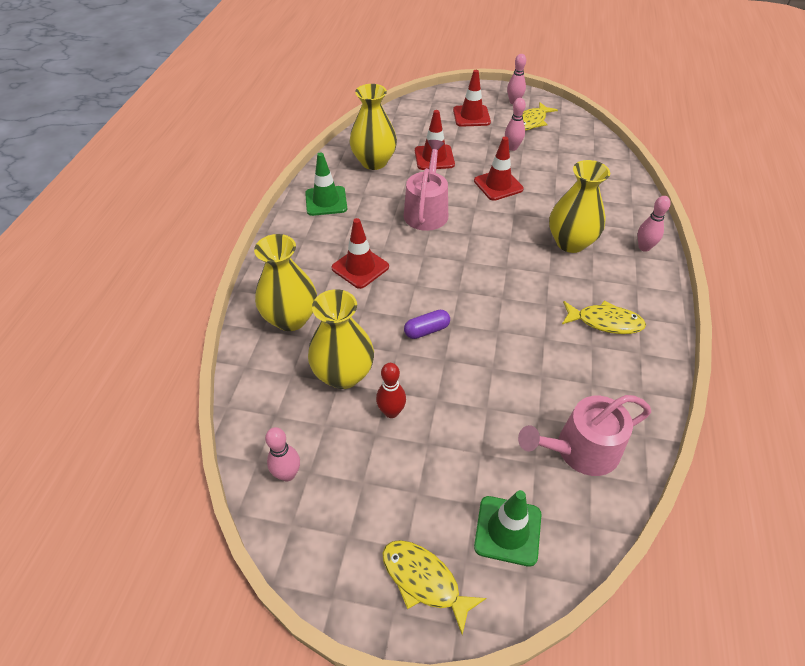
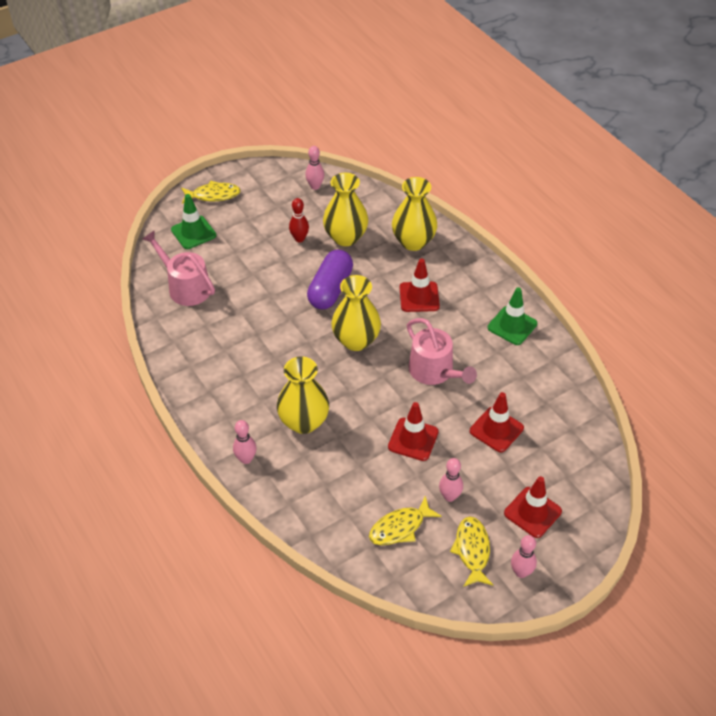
camera: 135 degrees right, 0 degrees up
(374, 162) = (533, 387): yellow vase -> yellow vase (356, 340)
(426, 330) = (330, 289): purple capsule -> purple capsule, size x1.92
(580, 450) = (185, 287): pink watering can -> pink watering can turned 75 degrees counterclockwise
(605, 322) = (228, 372): yellow fish -> yellow fish (400, 527)

